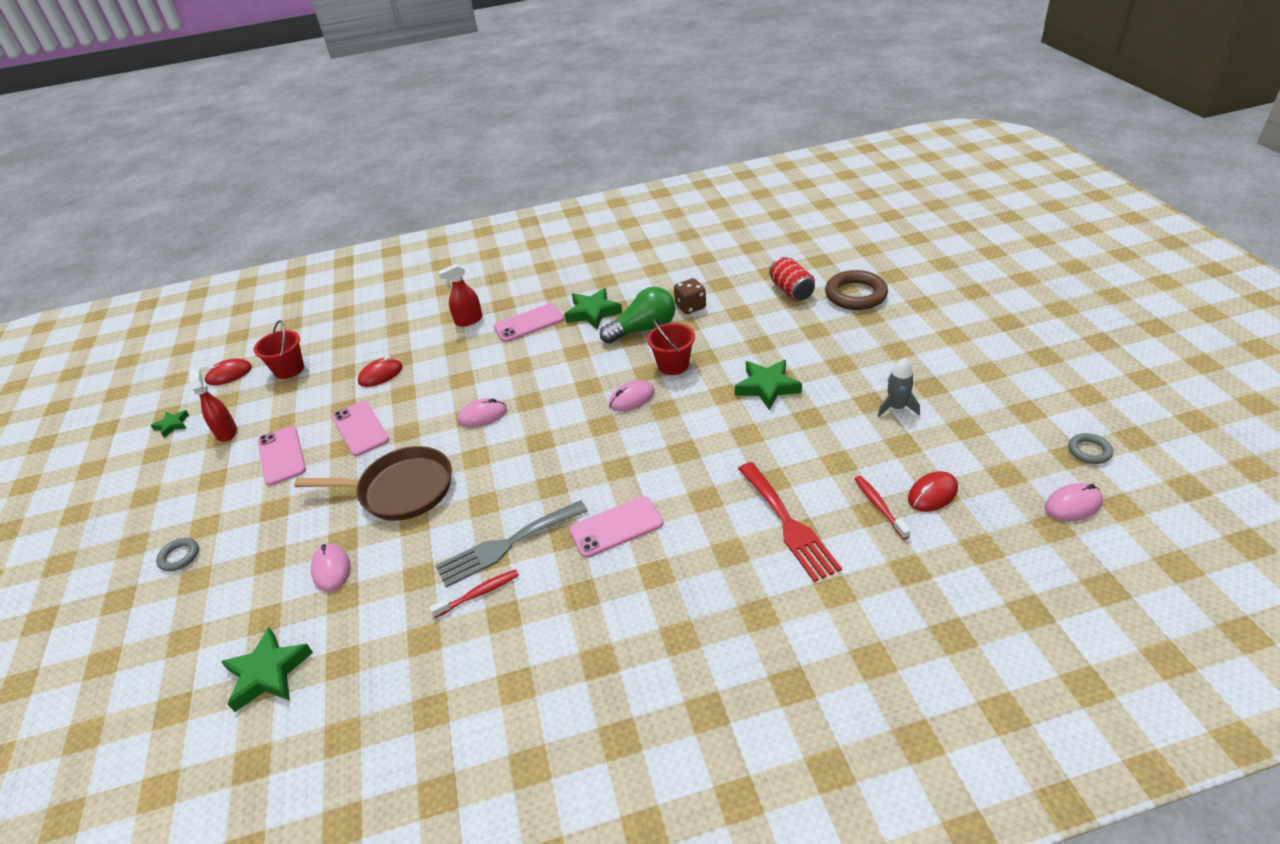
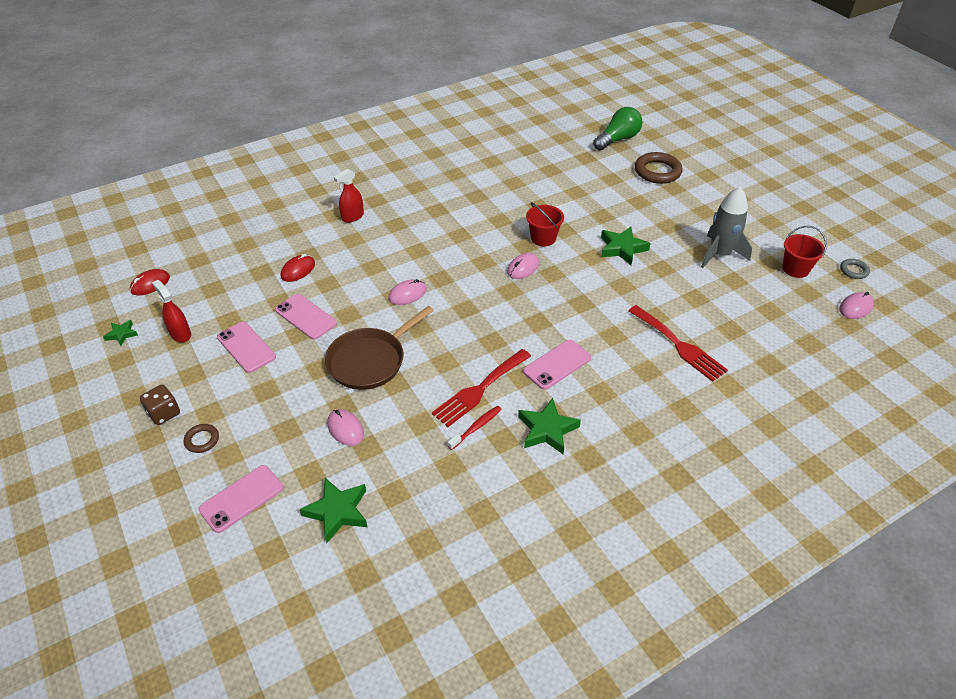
camera: 20 degrees left, 5 degrees up
(179, 557) = (202, 440): grey ring -> brown ring
(289, 369) = (208, 274): red bucket -> red bucket (795, 269)
(401, 490) = (370, 360): brown pan -> brown pan turned 150 degrees clockwise
(506, 545) = (479, 390): grey fork -> red fork
(528, 323) = (407, 215): pink phone -> pink phone (241, 498)
(593, 313) = (457, 201): green star -> green star (547, 430)
(643, 329) = (506, 212): green light bulb -> green light bulb (618, 139)
(690, 307) = (535, 190): brown dice -> brown dice (164, 413)
(791, 291) = (608, 172): red can -> none
(879, 506) = (735, 325): red toothbrush -> none
(896, 408) = (719, 254): grey rocket -> grey rocket, size x1.74
(932, 494) = (766, 312): red mouse -> none

